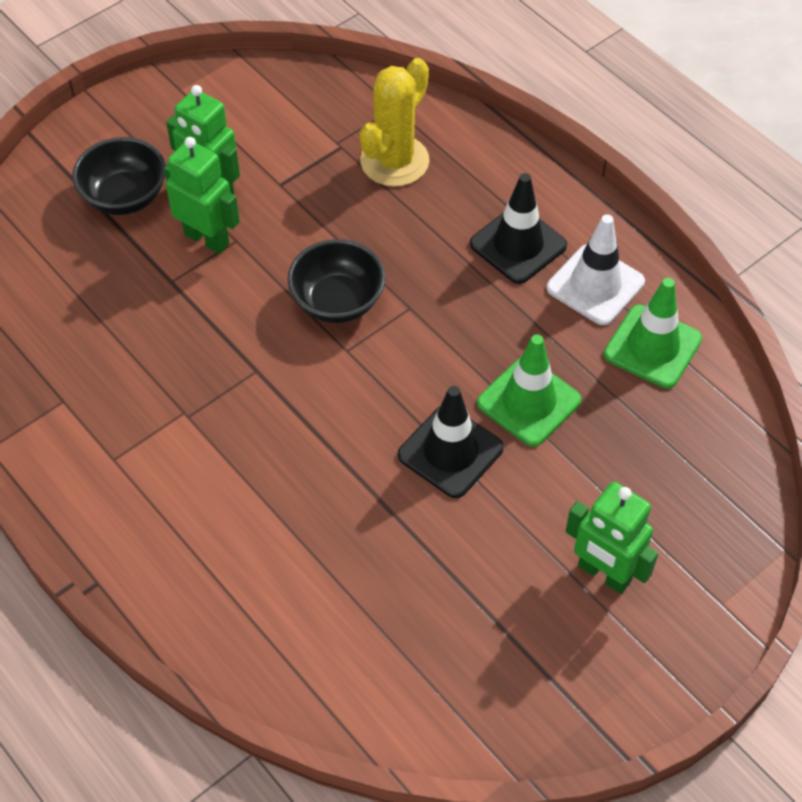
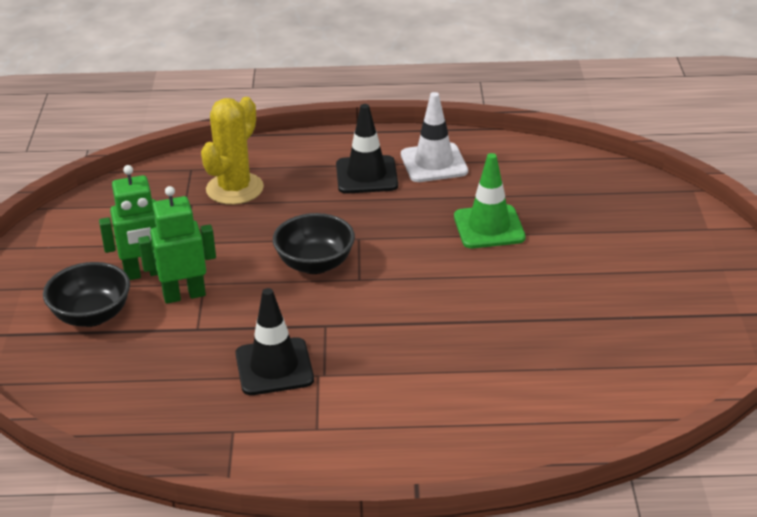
camera: 50 degrees left, 20 degrees down
(394, 161) = (234, 189): yellow cactus -> yellow cactus turned 45 degrees clockwise
(450, 451) = (490, 274): black traffic cone -> black traffic cone (274, 367)
(604, 574) = (644, 259): green robot -> none
(652, 347) = (504, 165): green traffic cone -> none

